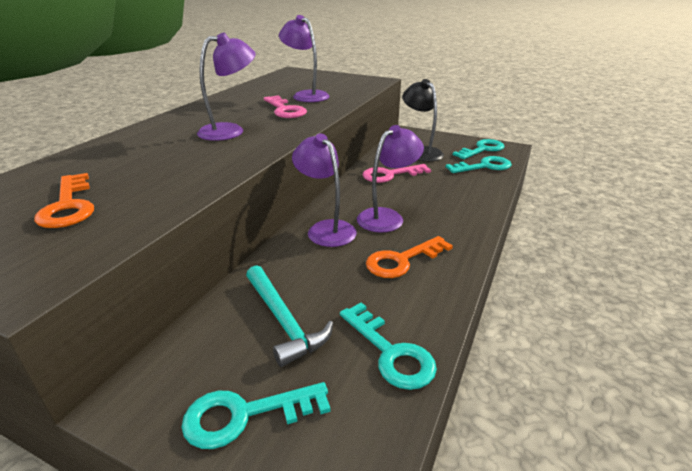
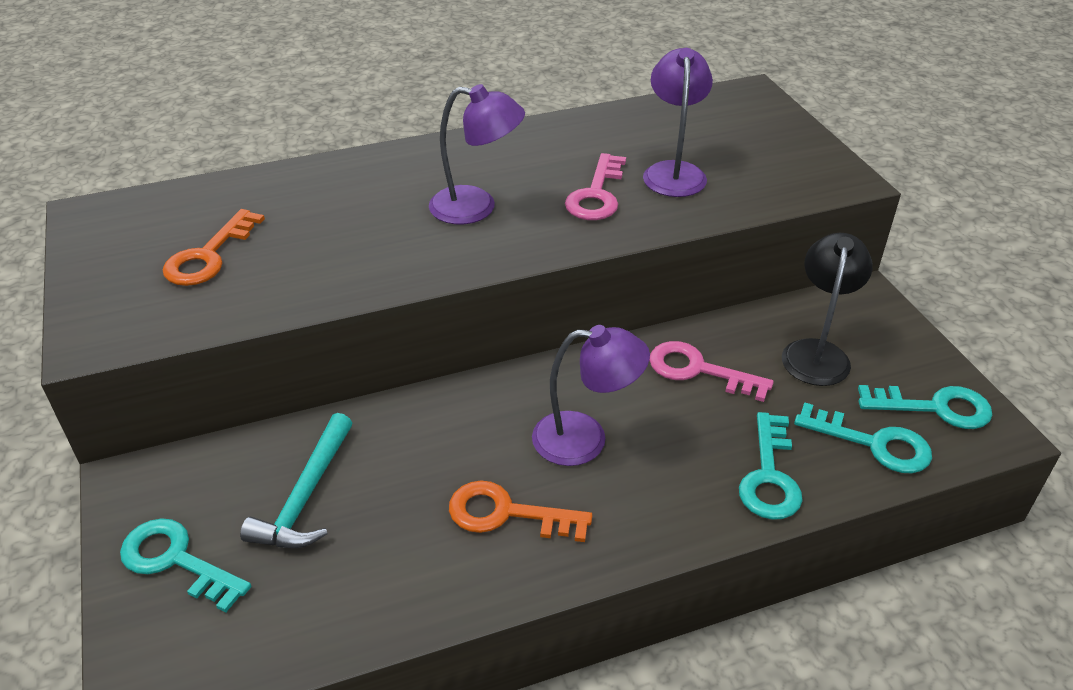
camera: 45 degrees right, 10 degrees up
(326, 229) = (492, 408): purple lamp -> none
(390, 352) = (340, 605): turquoise key -> turquoise key (769, 476)

